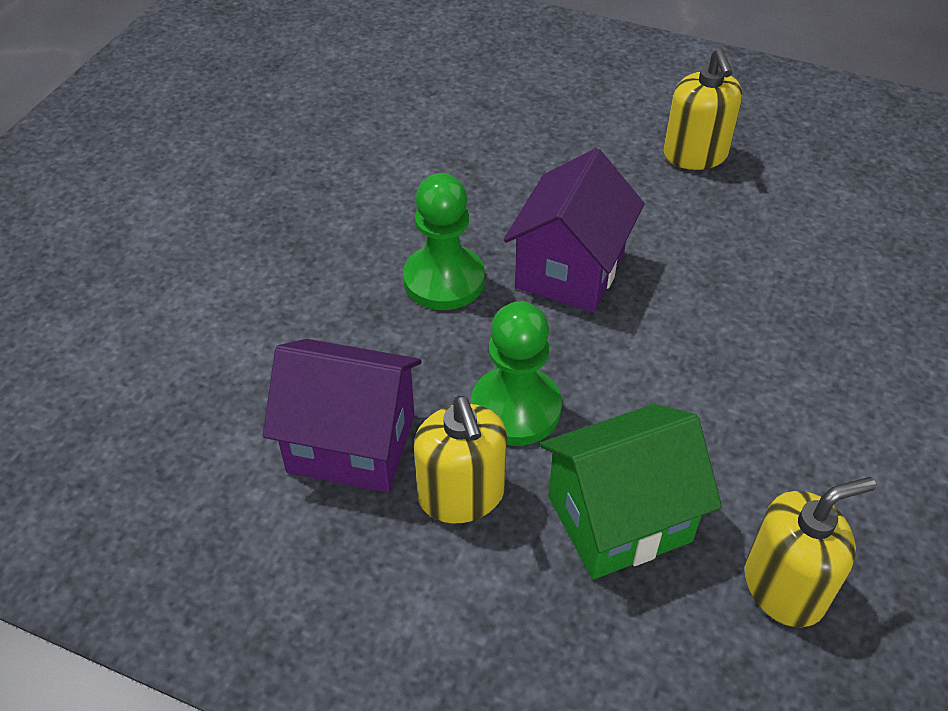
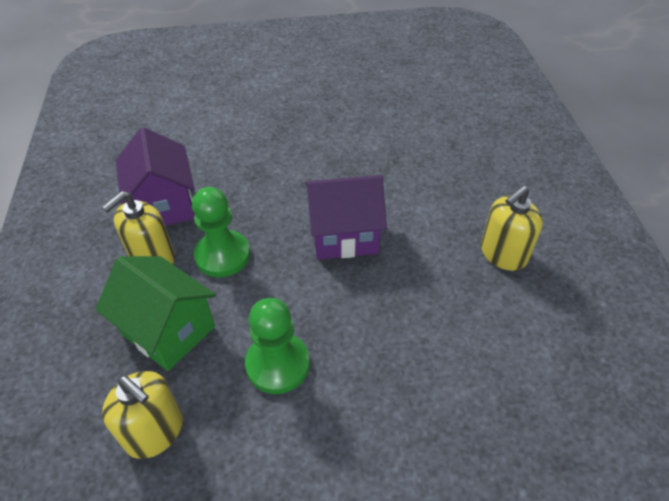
camera: 60 degrees right, 0 degrees up
(444, 280) = (296, 189): green pawn -> green pawn (278, 364)

